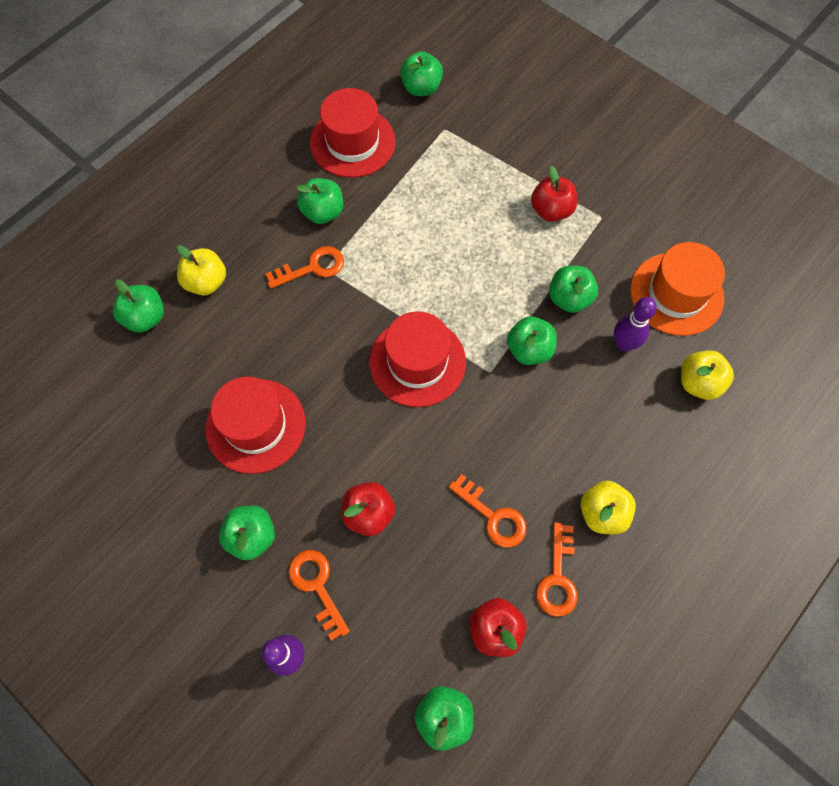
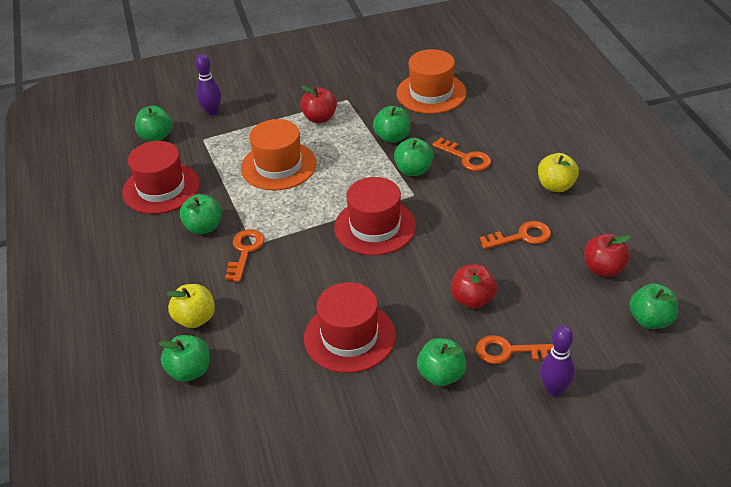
camera: 55 degrees left, 25 degrees down
(450, 220) = (278, 166): none -> orange hat
(557, 577) = (586, 224): orange key -> orange key (466, 158)
(624, 344) = (446, 128): purple bowling pin -> purple bowling pin (212, 112)
(698, 383) = (499, 110): yellow apple -> none

